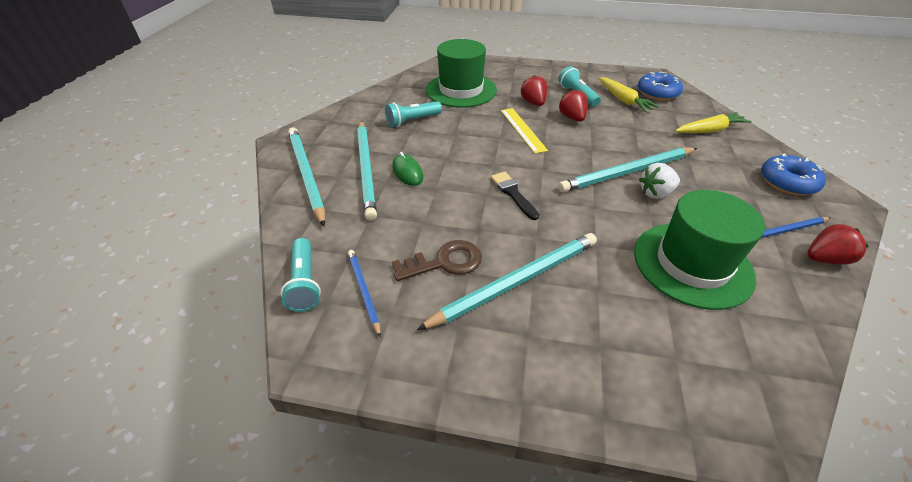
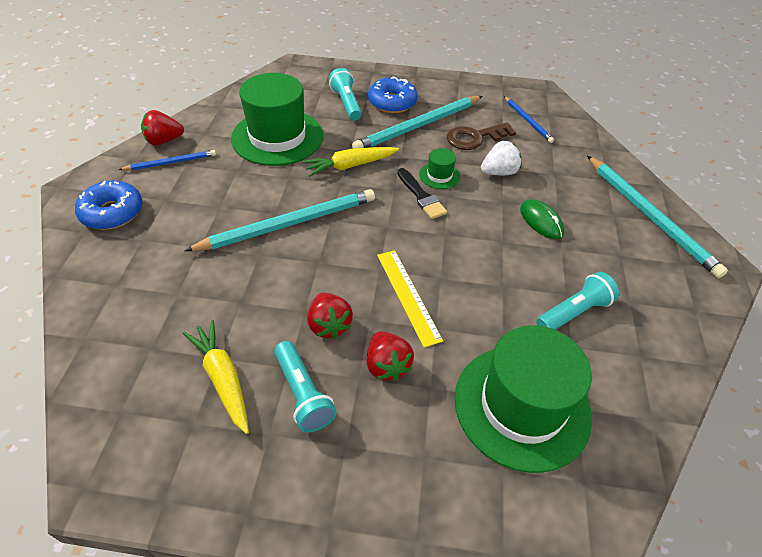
camera: 175 degrees right, 5 degrees up
(304, 282) = (573, 125): turquoise flashlight -> turquoise flashlight (346, 103)
(366, 169) = (589, 224): turquoise pencil -> none
(494, 214) = (439, 175): none -> green hat
(655, 193) = (271, 198): white strawberry -> white strawberry (499, 172)
(657, 93) = (144, 406): blue donut -> blue donut (392, 102)
(709, 130) = (130, 299): yellow carrot -> yellow carrot (350, 166)

